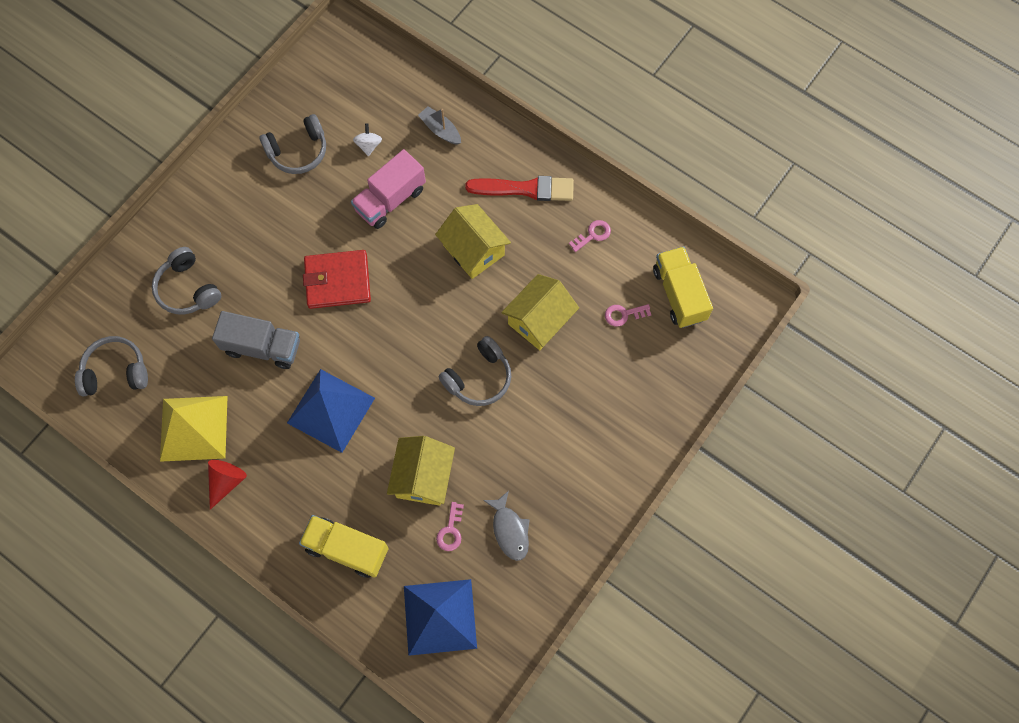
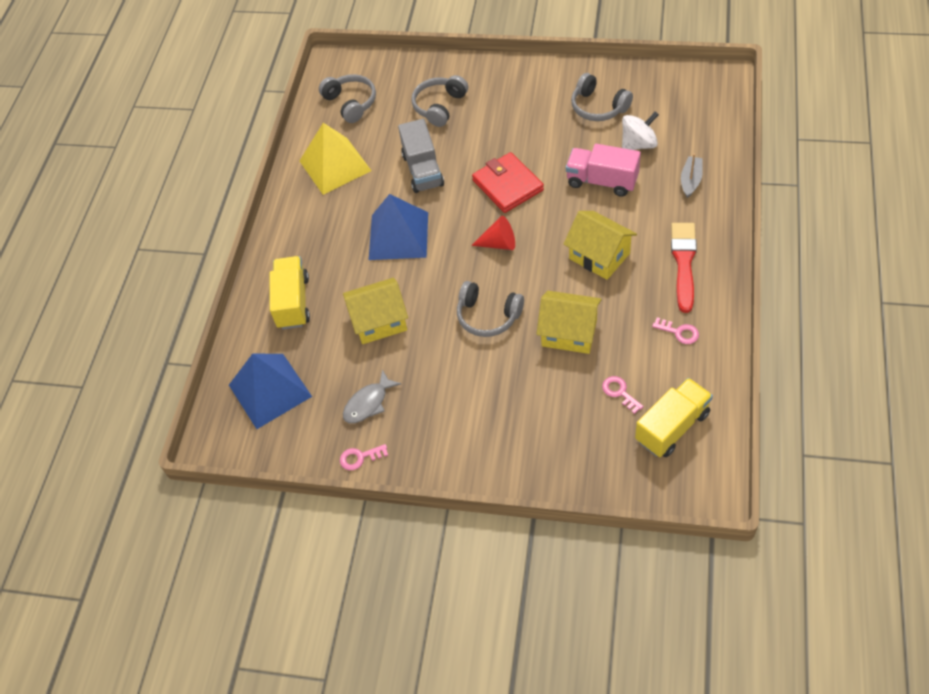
camera: 70 degrees right, 15 degrees down
(226, 482) = (305, 204): red cone -> red cone (499, 243)
(368, 145) = (638, 144): white spinning top -> white spinning top, size x1.65
(451, 530) = (345, 362): pink key -> pink key (360, 457)
(473, 250) = (599, 256): yellow house -> yellow house turned 75 degrees counterclockwise
(525, 189) = (684, 263): red brush -> red brush turned 150 degrees counterclockwise

